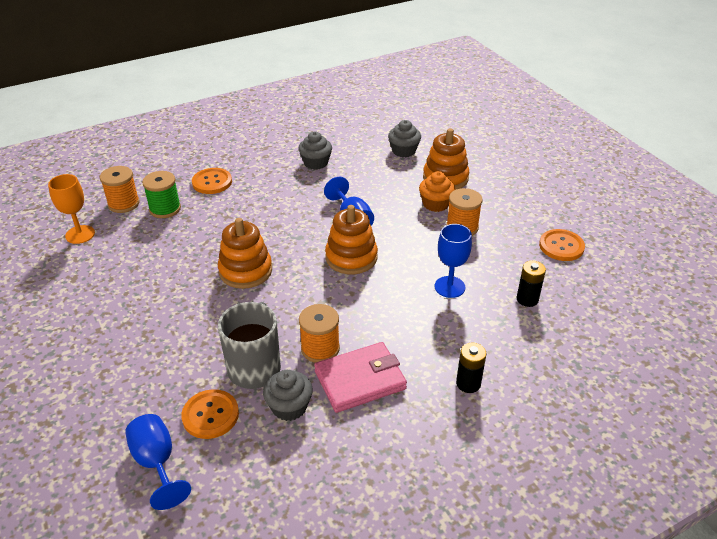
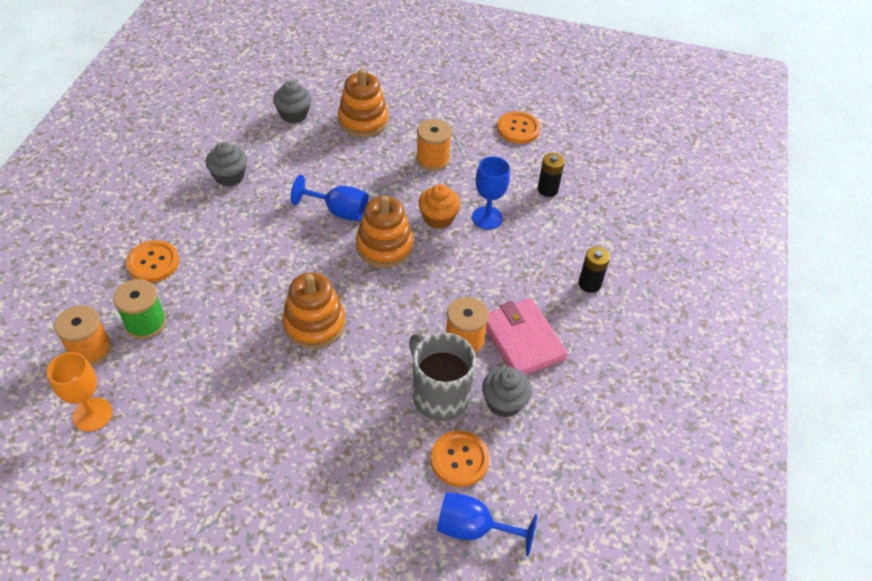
camera: 50 degrees left, 10 degrees up
(360, 380) = (522, 340): pink wallet -> pink wallet turned 45 degrees counterclockwise
(435, 204) = (386, 151): orange cupcake -> orange cupcake (438, 218)

